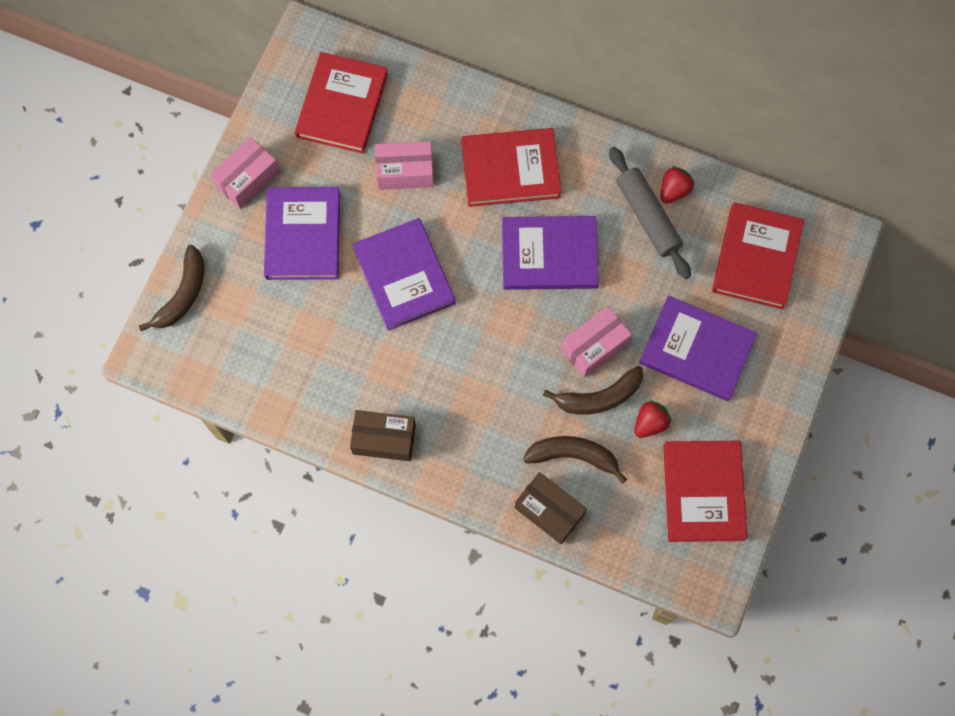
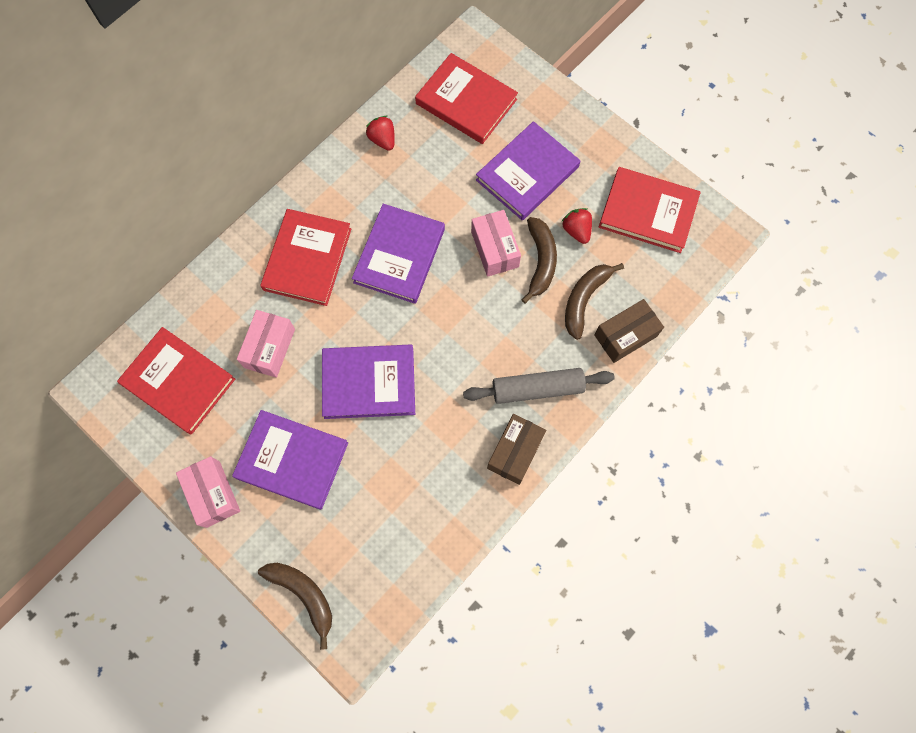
camera: 70 degrees left, 0 degrees up
(648, 217) = (397, 167): grey rolling pin -> grey rolling pin (537, 388)

